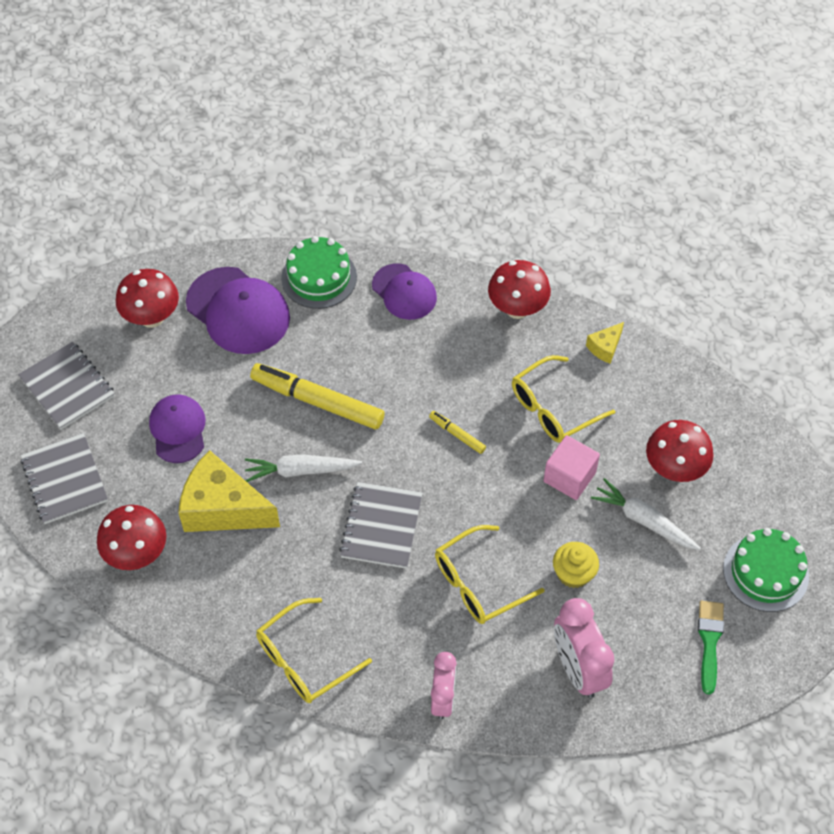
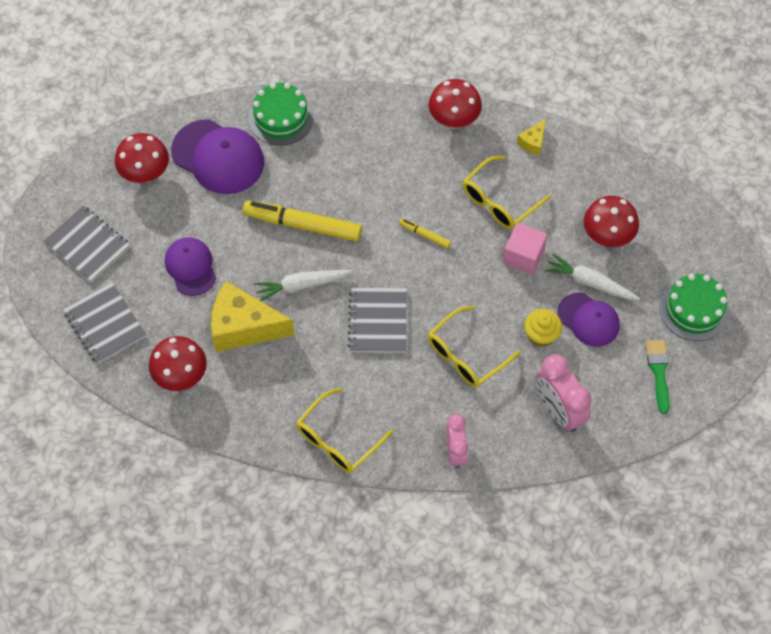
camera: 10 degrees left, 5 degrees up
(404, 292) = (356, 119): purple cap -> purple cap (588, 320)

